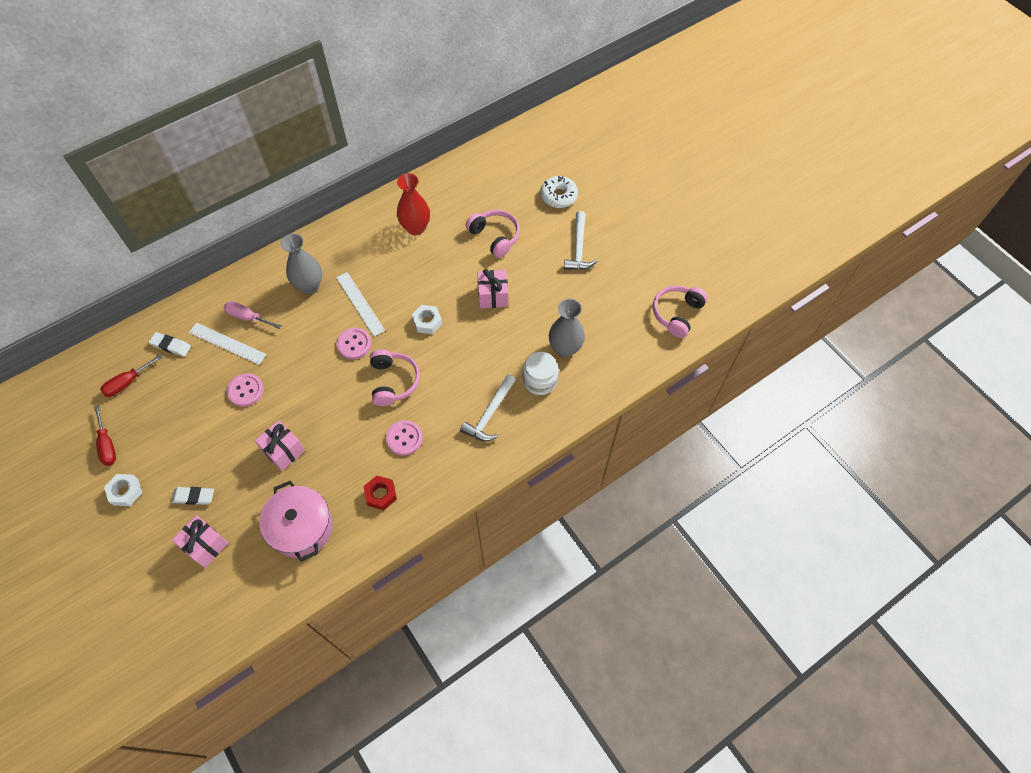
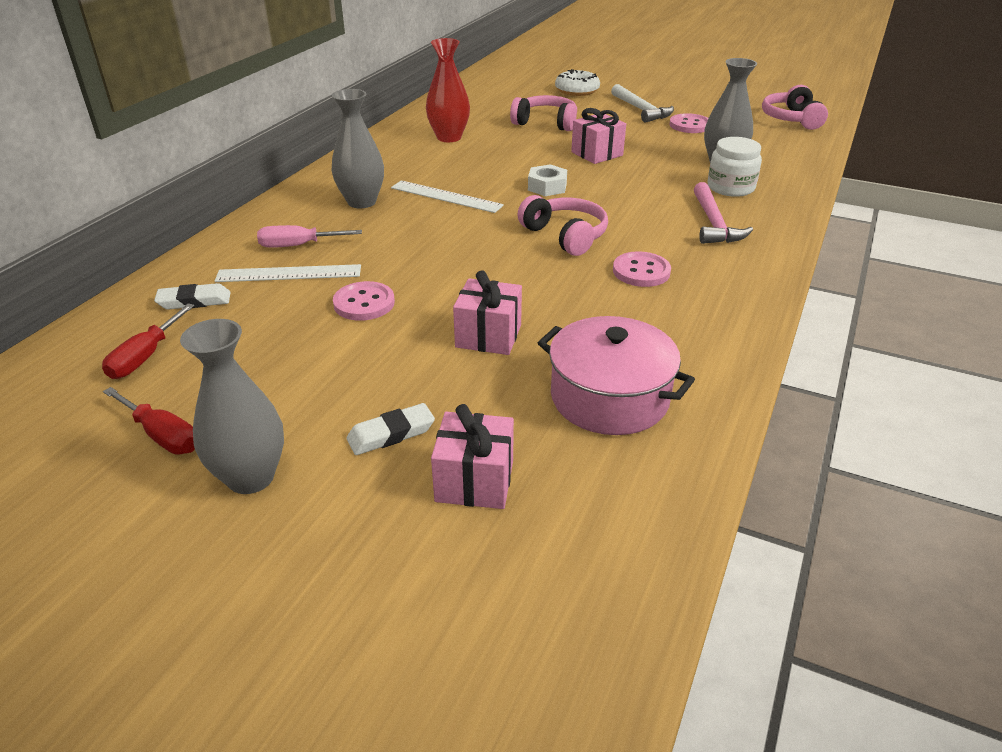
camera: 30 degrees left, 25 degrees down
(126, 492) = (251, 477): white nut -> grey vase
(354, 344) = (476, 225): pink button -> pink button (689, 125)
(381, 494) = (678, 325): red nut -> none
(489, 414) = (713, 223): white hammer -> pink hammer

